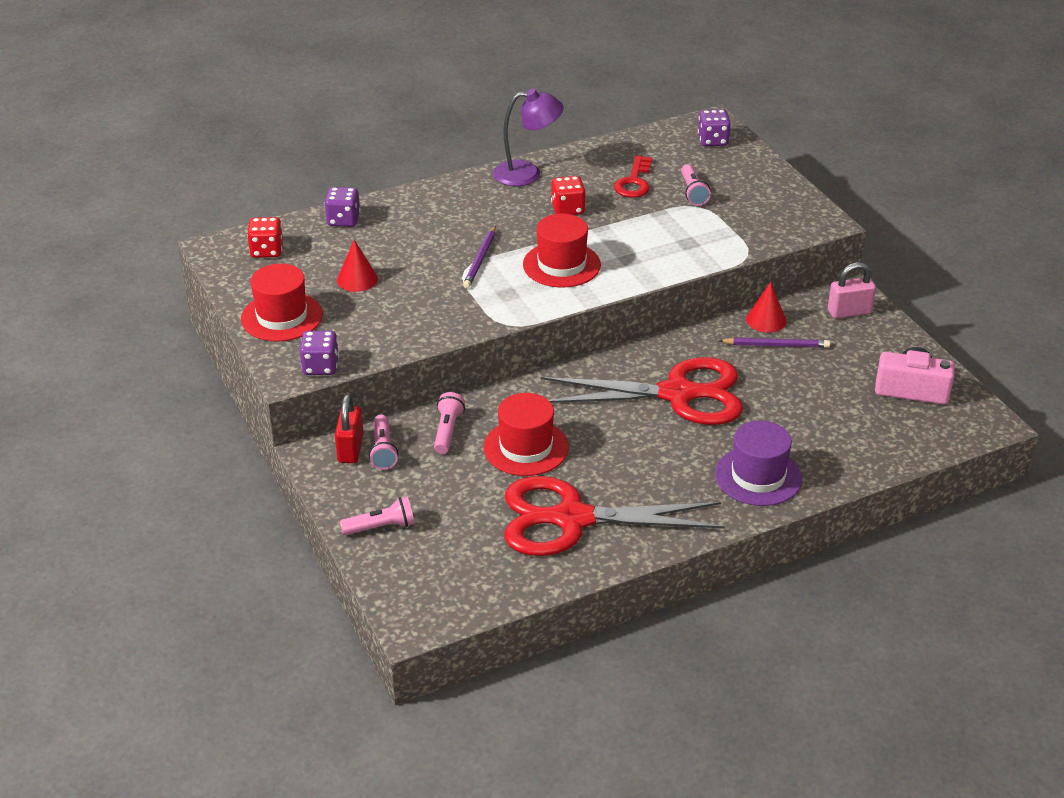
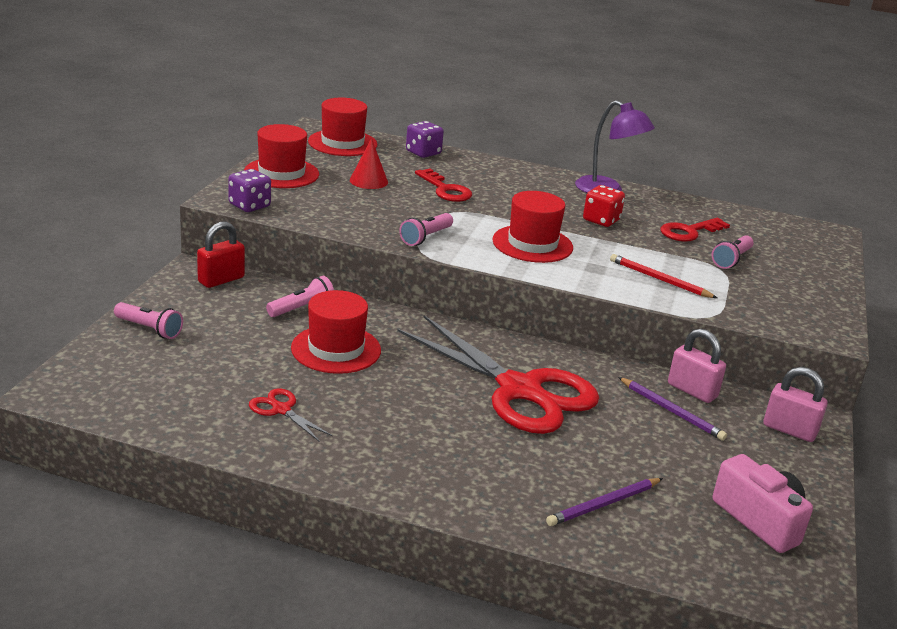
camera: 40 degrees right, 10 degrees down
(267, 251) = (342, 143): red dice -> red hat
(383, 450) = (239, 293): pink flashlight -> pink flashlight (426, 237)
(424, 250) = (445, 190): none -> red key
(480, 259) = (476, 212): purple pencil -> purple pencil (604, 504)
(572, 519) = (281, 410): red scissors -> red scissors, size x0.40
(679, 243) = (659, 279): none -> red pencil
(713, 140) = (811, 242): purple dice -> none
(758, 476) = (486, 484): purple hat -> none
(766, 320) = (692, 391): red cone -> pink padlock

